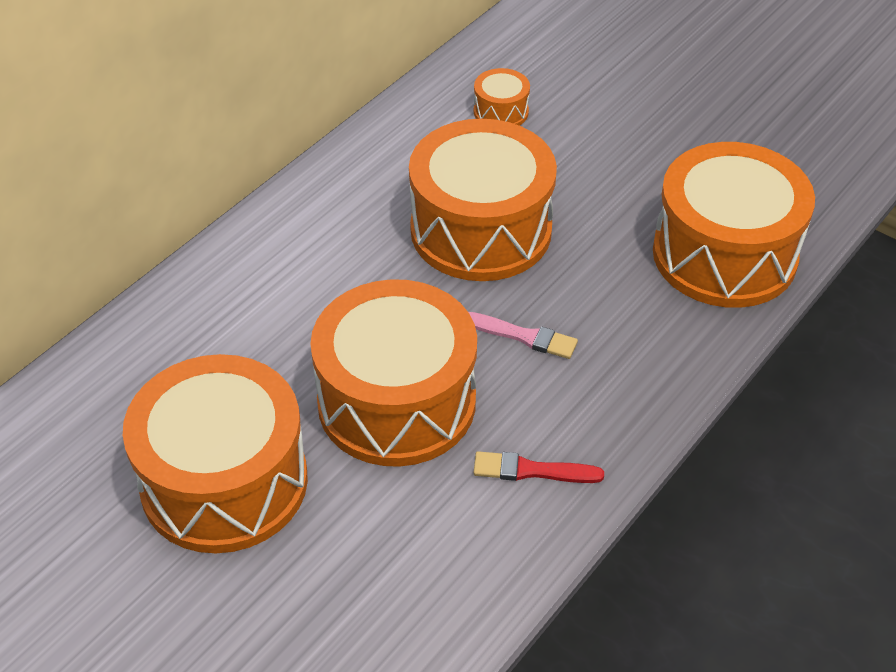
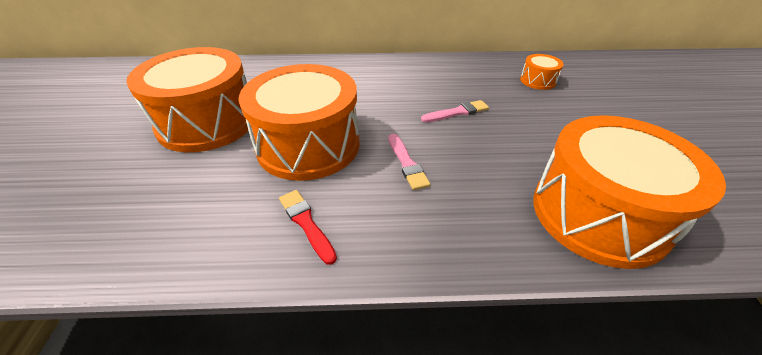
camera: 50 degrees right, 5 degrees down
(481, 230) = (457, 112): orange drum -> pink brush

